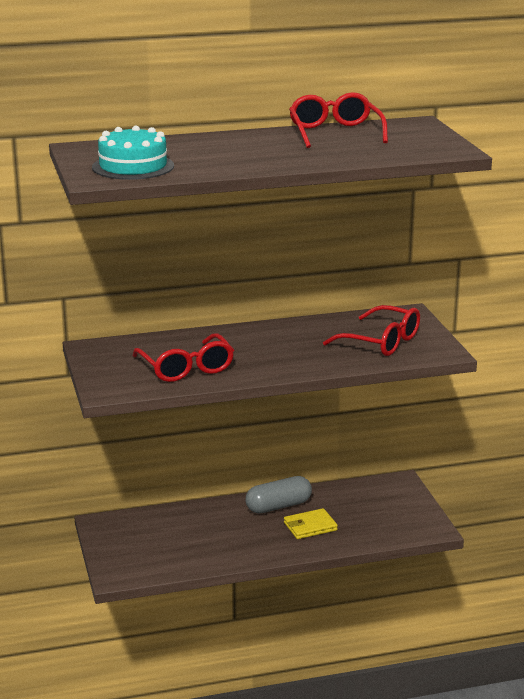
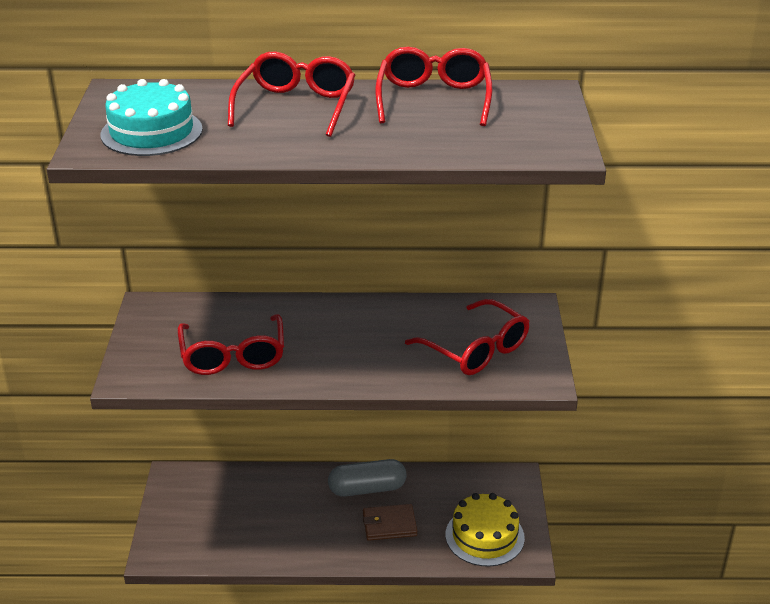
camera: 15 degrees right, 10 degrees up
(233, 145) = (296, 106): none -> red glasses
(310, 526) = (389, 525): yellow wallet -> brown wallet
(393, 522) = (484, 536): none -> yellow cake

